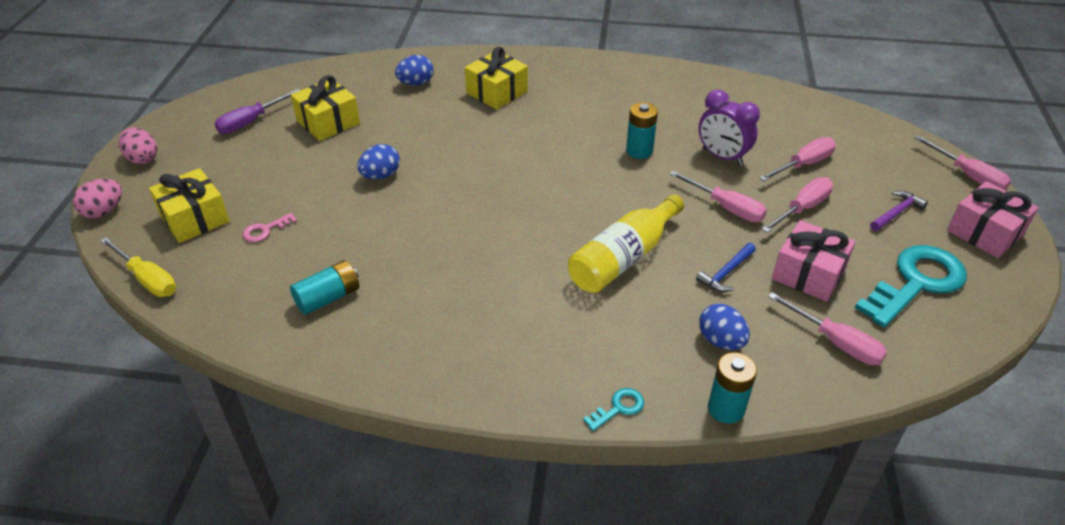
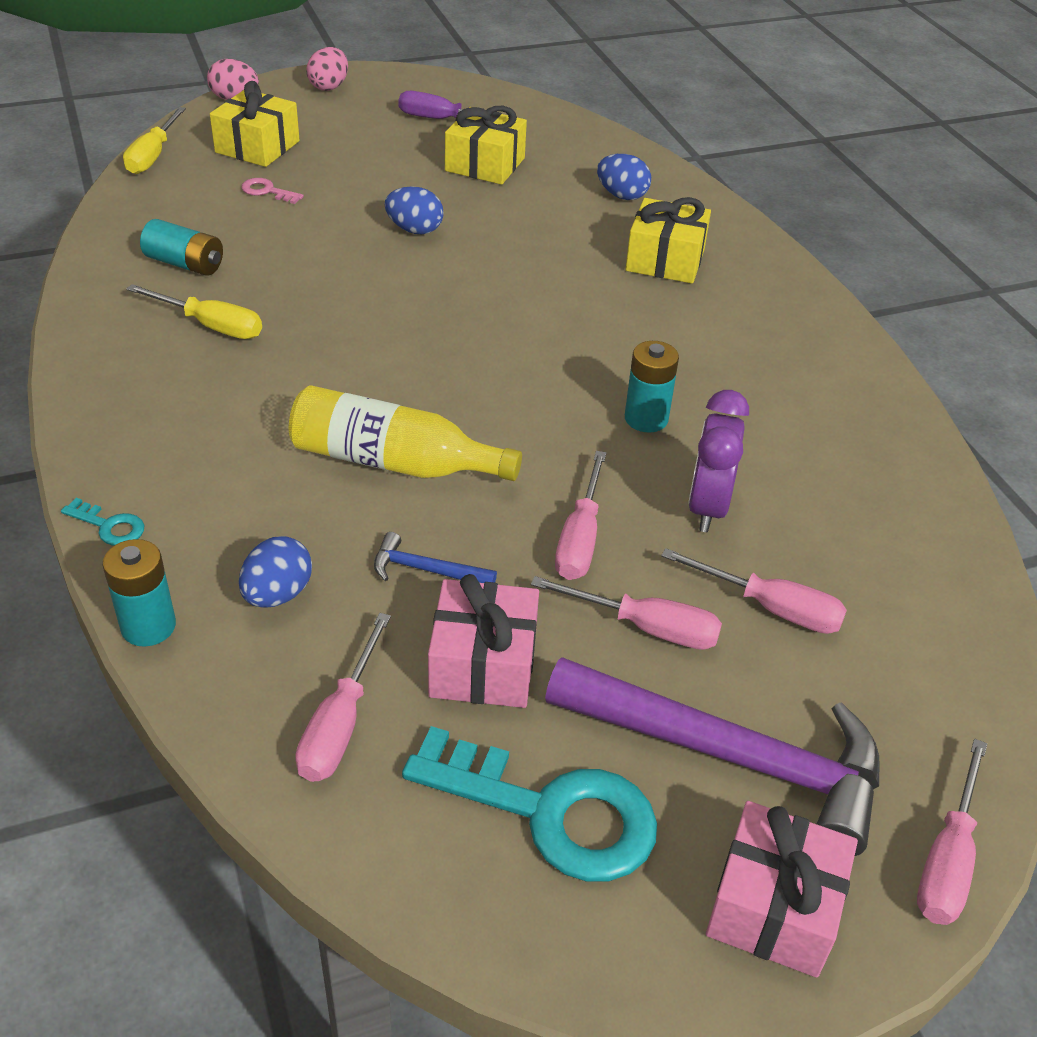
camera: 60 degrees right, 0 degrees up
(420, 303) = (211, 325): none -> yellow screwdriver
(896, 213) = (731, 757): purple hammer -> purple hammer, size x2.40

